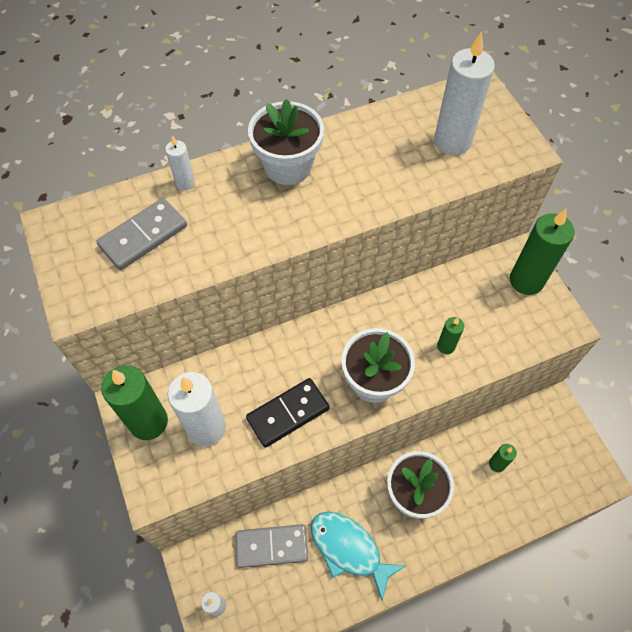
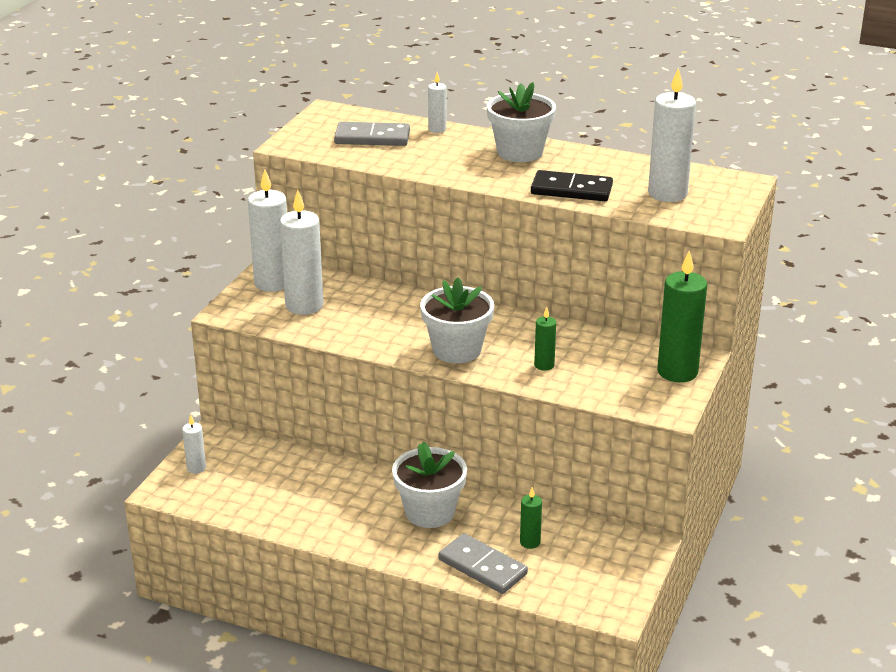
camera: 45 degrees right, 30 degrees down
(149, 422) = (272, 283): green candle -> white candle
(271, 546) = (278, 466): grey domino -> grey domino (482, 567)
(288, 414) = (369, 330): black domino -> black domino (571, 190)
(349, 549) = (332, 505): turquoise fish -> none

